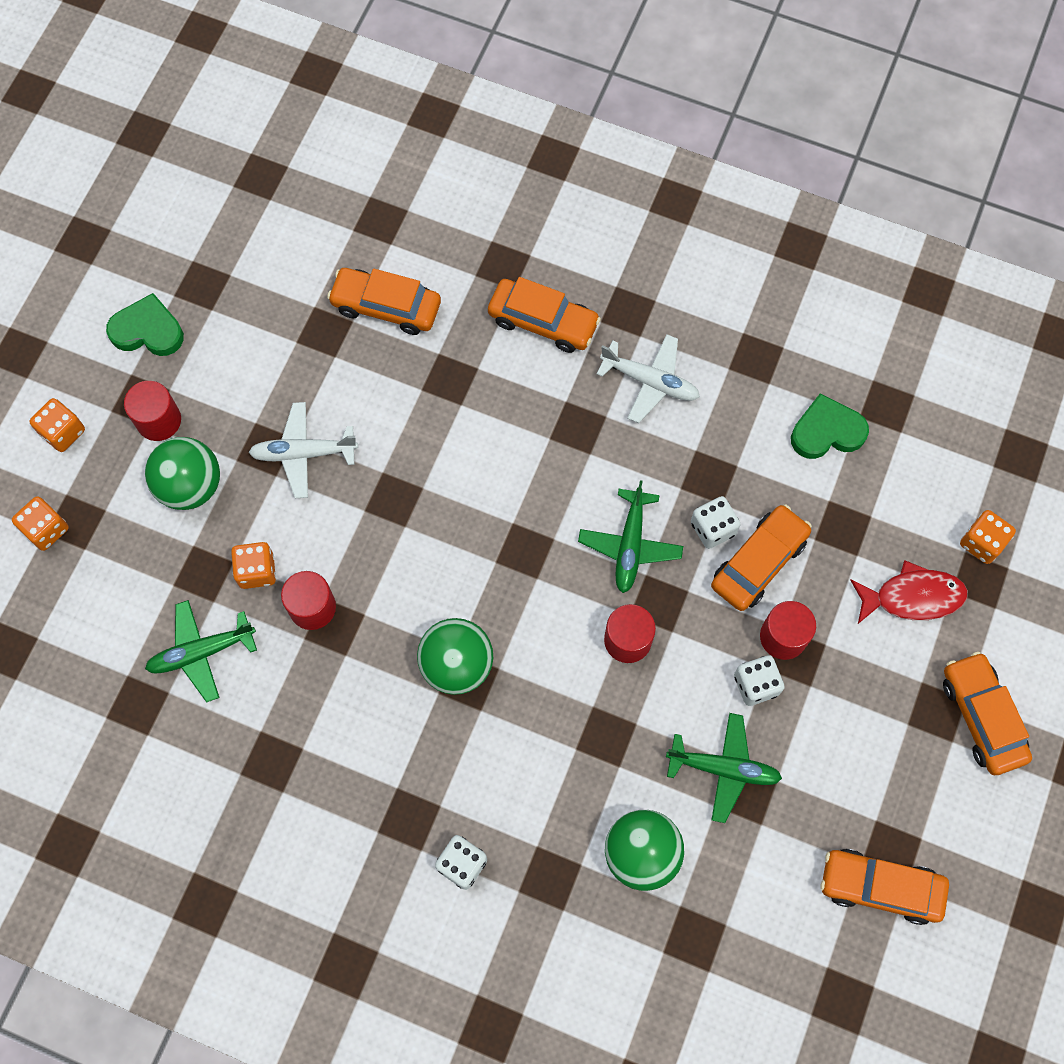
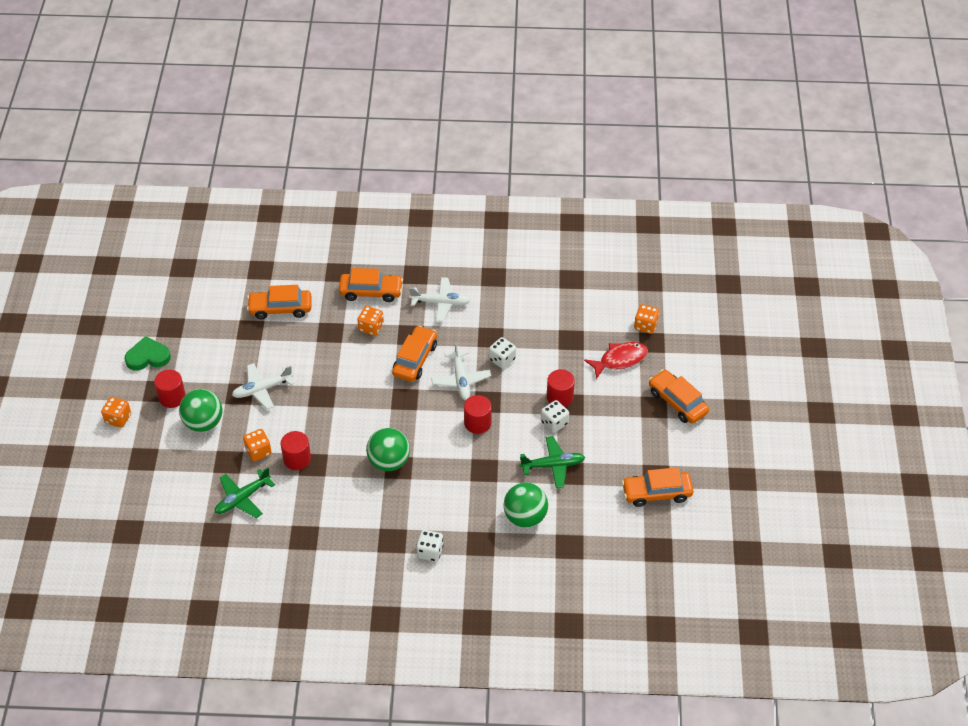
camera: 20 degrees left, 20 degrees down
(46, 529) = (127, 467): orange dice -> orange dice (371, 327)
(630, 545) = (461, 380): green plane -> white plane
(759, 562) = (533, 368): orange car -> orange car (415, 359)
(827, 431) = (544, 299): green heart -> none

